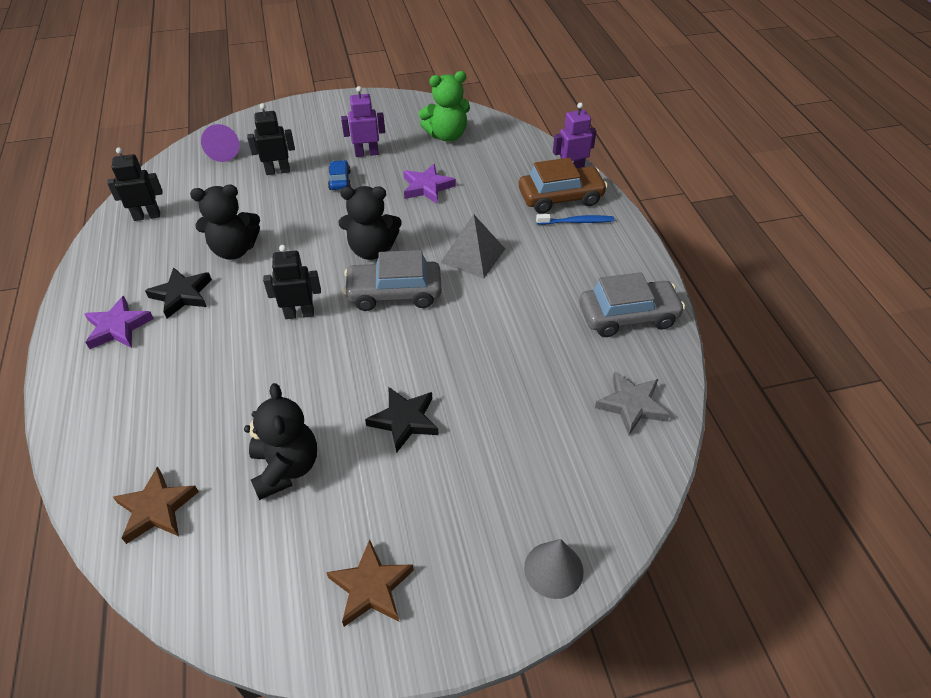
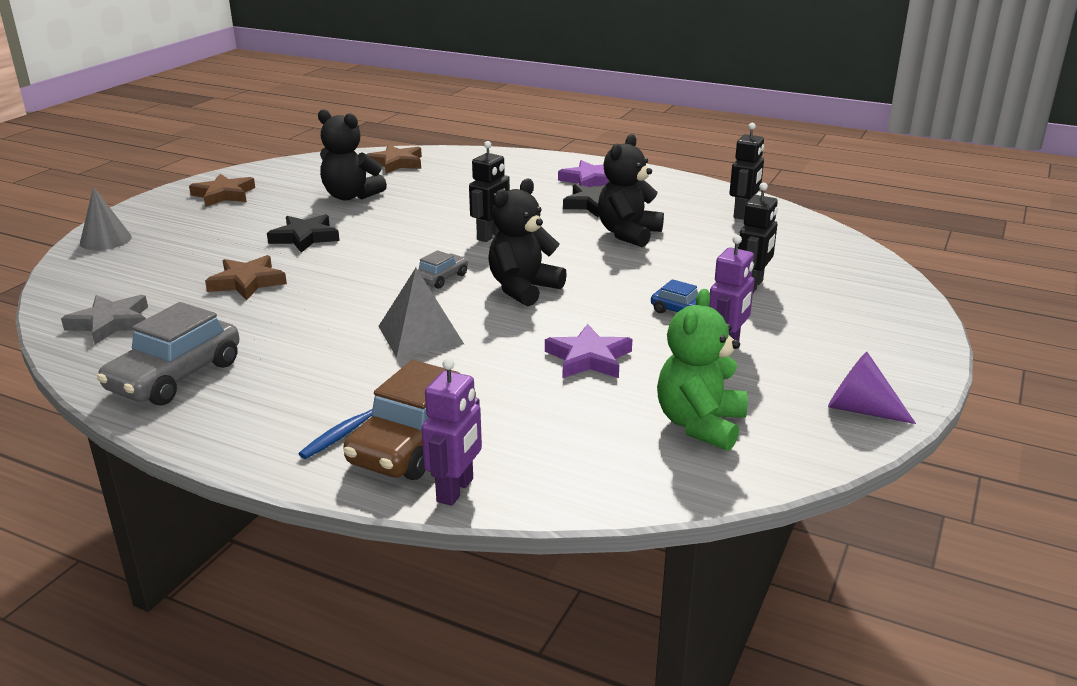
camera: 130 degrees right, 20 degrees down
(224, 152) = (836, 270): purple cone -> purple cone (860, 409)
(394, 293) = (441, 278): grey car -> grey car, size x0.51
(506, 386) = (247, 282): none -> brown star

